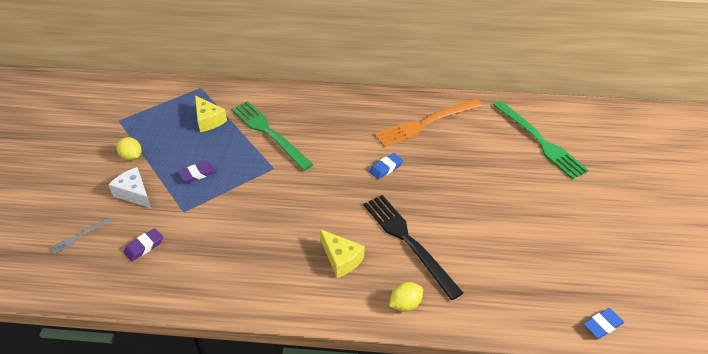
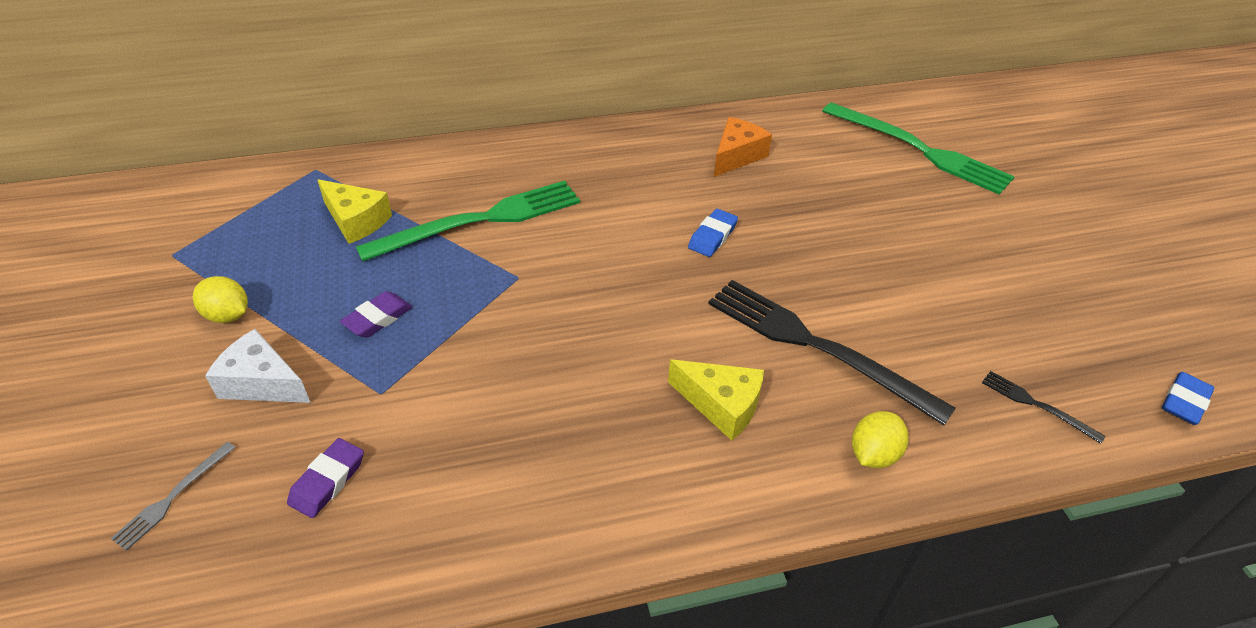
camera: 20 degrees left, 0 degrees up
(269, 133) = (480, 220): green fork -> green fork turned 120 degrees clockwise
(426, 123) = (737, 156): orange fork -> orange cheese
(512, 303) = (1036, 405): none -> black fork

